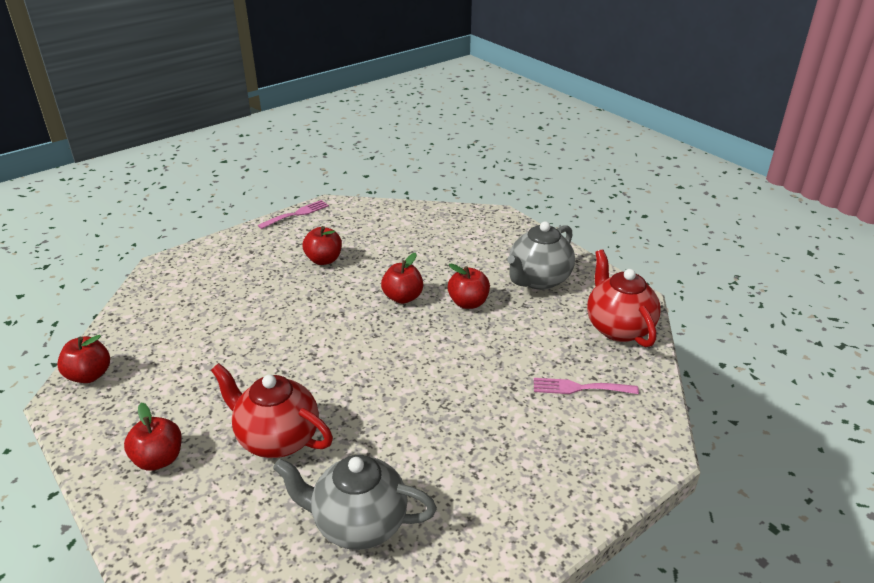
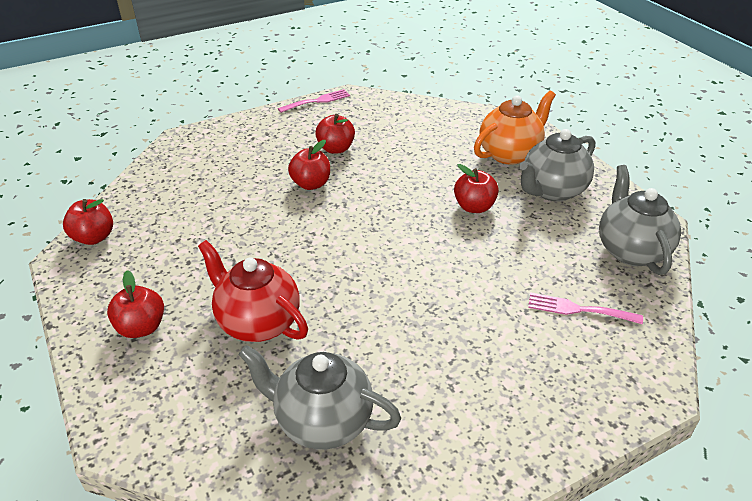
camera: 10 degrees right, 5 degrees up
(403, 297) = (408, 194): red apple -> red apple (311, 184)
(493, 248) = (509, 154): none -> orange teapot
(618, 328) = (630, 250): red teapot -> grey teapot

